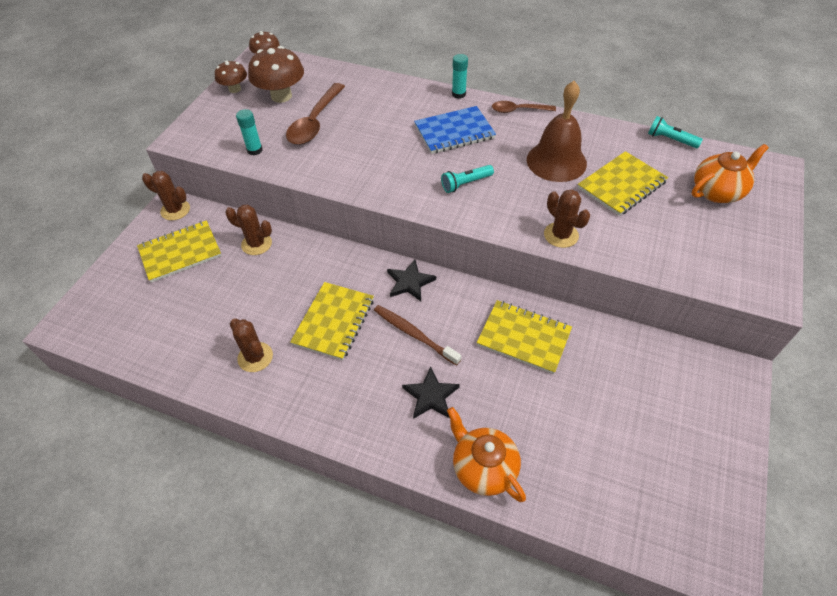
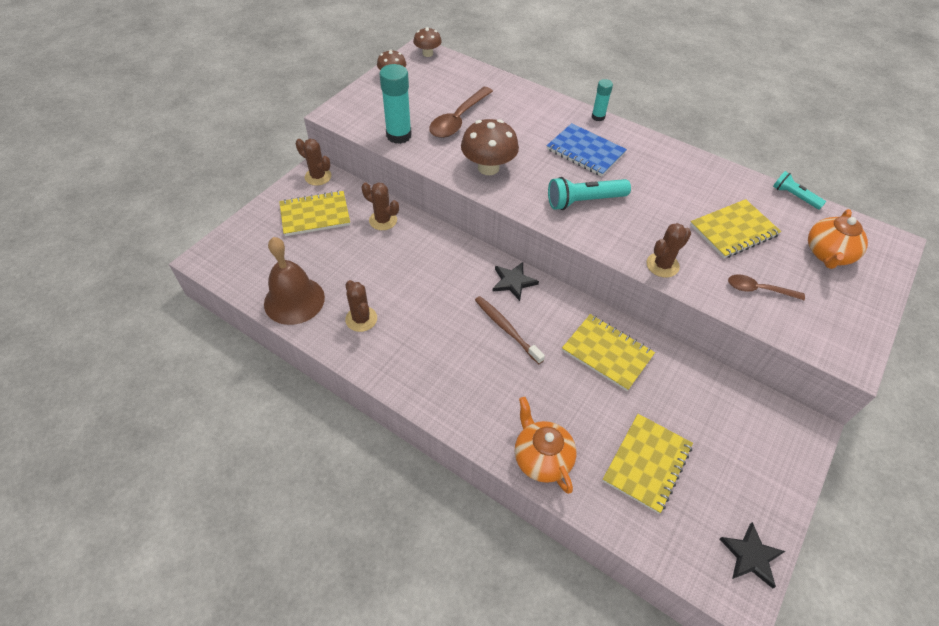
camera: 10 degrees right, 0 degrees up
(255, 150) = (399, 135): turquoise glue stick -> turquoise glue stick, size x1.78
(281, 96) = (433, 90): brown mushroom -> brown mushroom (488, 168)
(334, 322) = (437, 303): yellow notebook -> yellow notebook (647, 463)
(431, 396) = (509, 386): black star -> black star (751, 556)
(454, 132) = (585, 152): blue notebook -> blue notebook turned 45 degrees clockwise
(466, 184) = (584, 201): turquoise flashlight -> turquoise flashlight, size x1.60
(518, 110) = (652, 142): brown spoon -> brown spoon (758, 290)
(556, 161) = (676, 196): brown bell -> brown bell (294, 300)
(561, 235) = (662, 265): brown cactus -> brown cactus turned 75 degrees clockwise
(717, 192) = (827, 254): orange teapot -> orange teapot turned 135 degrees clockwise

